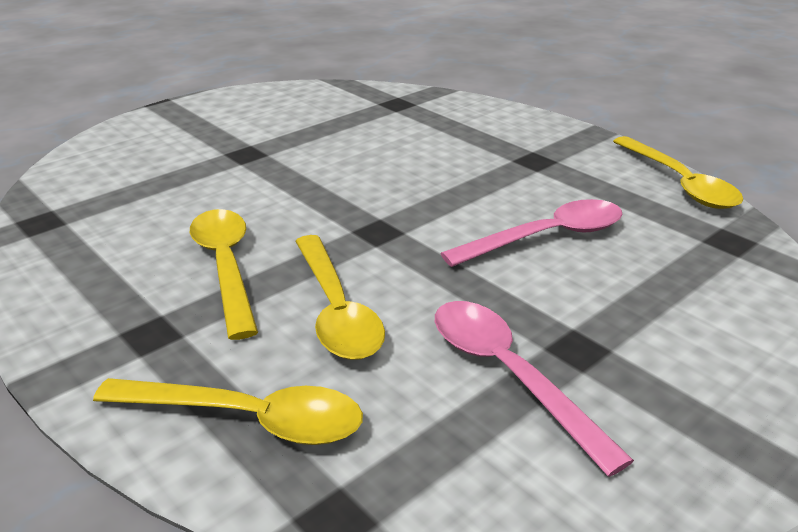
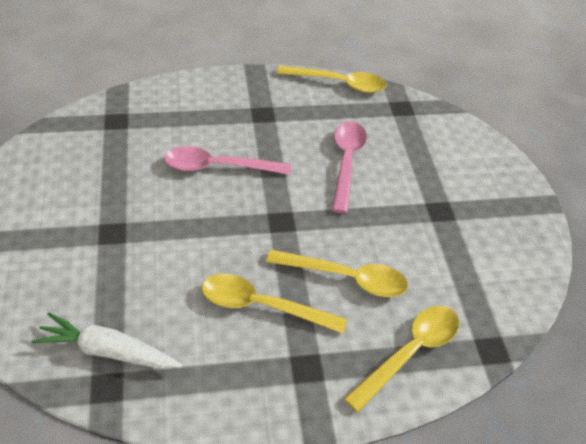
camera: 60 degrees left, 15 degrees up
(87, 206) = (108, 351): none -> white carrot
(509, 375) = (442, 244): pink spoon -> pink spoon (218, 167)

